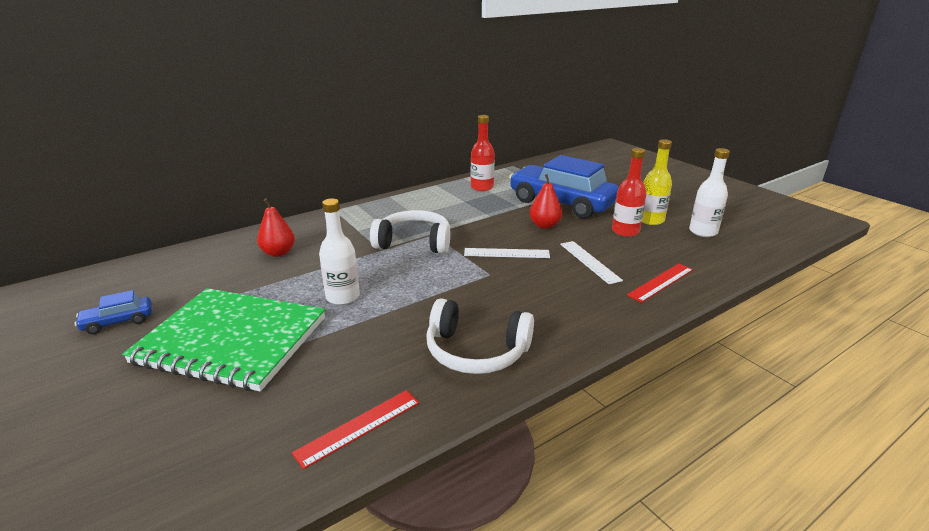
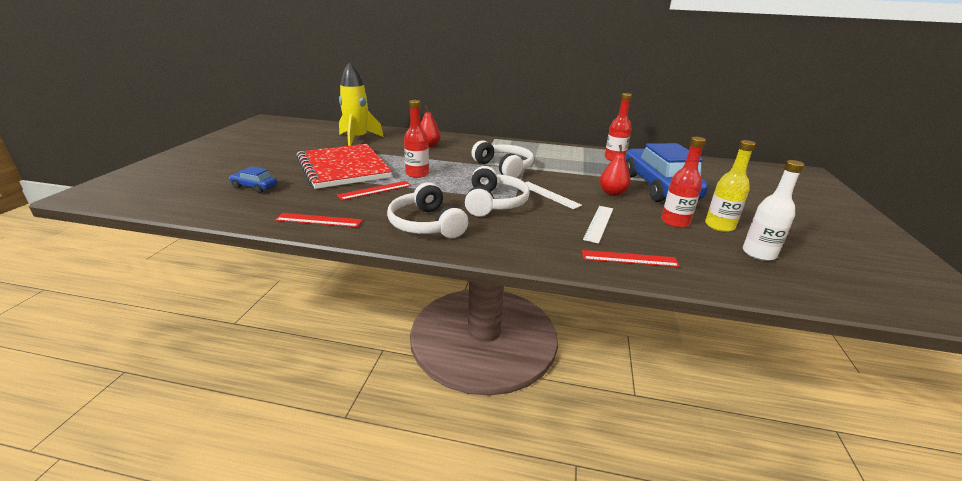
camera: 45 degrees right, 0 degrees up
(118, 322) = (323, 144): blue car -> blue car (254, 187)
(157, 288) = (357, 139): none -> yellow rocket
(231, 340) = (343, 168): green notebook -> red notebook
(339, 346) = (375, 190): none -> red ruler
(343, 297) = (417, 174): white bottle -> red bottle
(483, 288) = (494, 203): none -> white headphones

